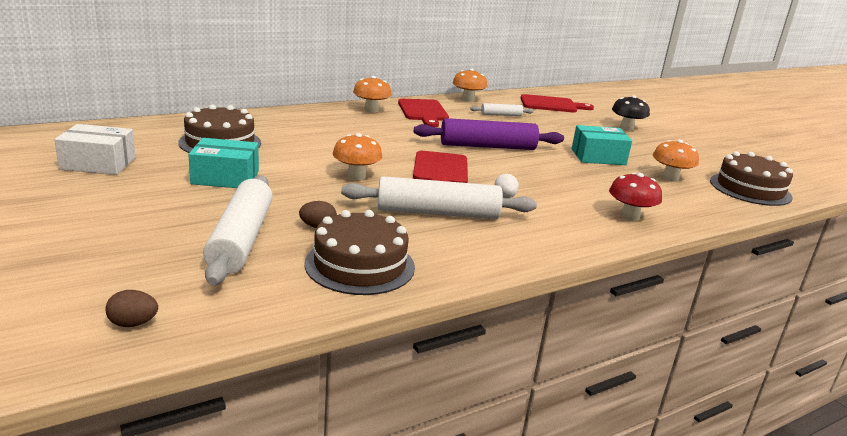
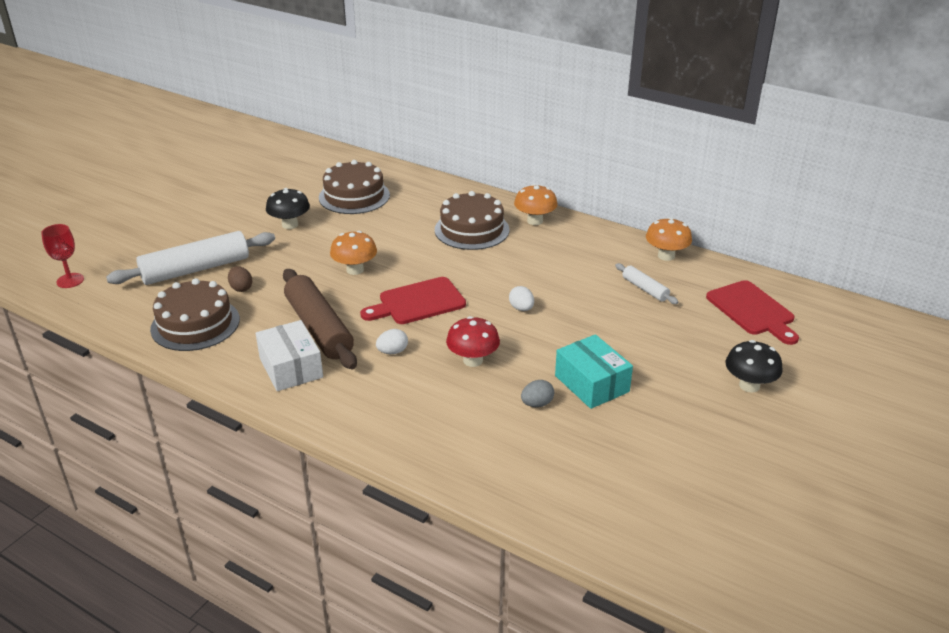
camera: 65 degrees right, 10 degrees up
(98, 163) = (263, 179): white box -> white box (291, 368)
(133, 324) = (70, 280): brown egg -> red goblet
(225, 177) = (290, 225): turquoise box -> black mushroom
(423, 112) = (576, 245): red cutting board -> none
(437, 213) = (319, 328): white rolling pin -> brown rolling pin
(487, 146) = (521, 308): purple rolling pin -> white egg
(611, 176) = (537, 404): none -> grey egg
(629, 216) = (426, 436): red mushroom -> red mushroom (473, 360)
(670, 178) = (589, 449): orange mushroom -> none
(750, 189) = (638, 525): brown cake -> brown cake (471, 230)

